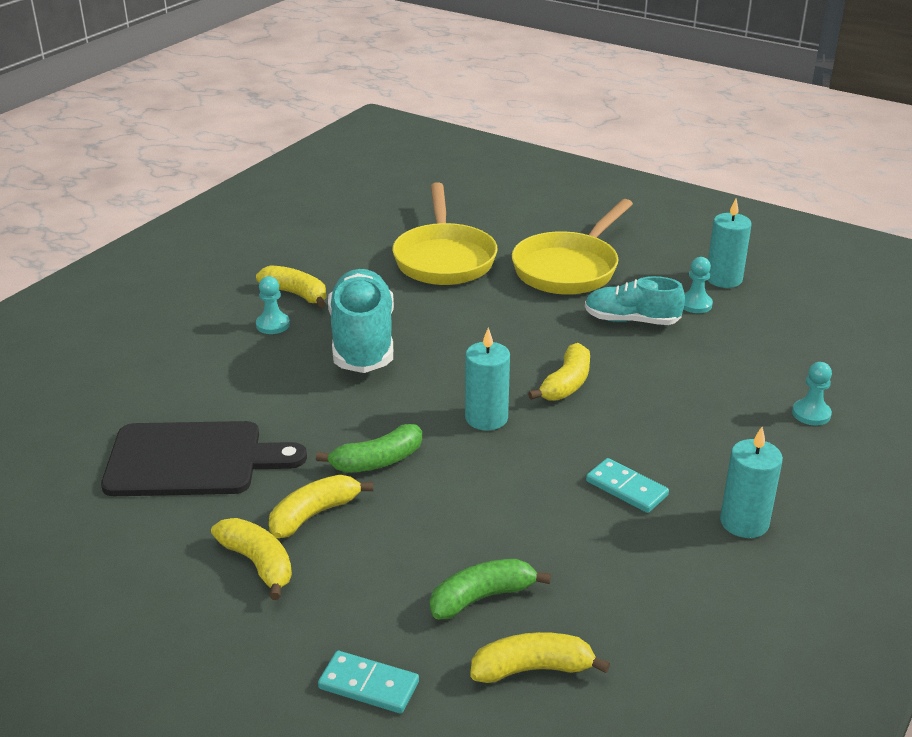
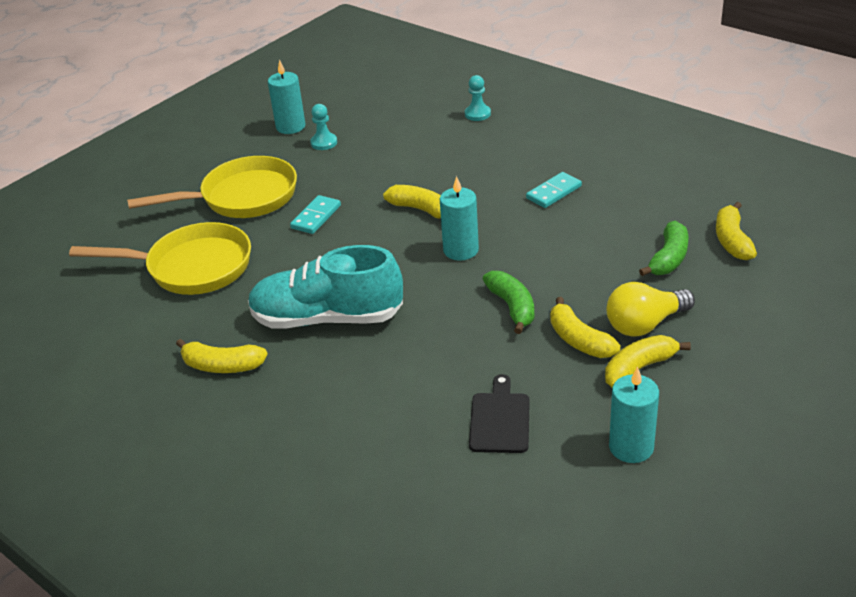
camera: 80 degrees left, 5 degrees up
(192, 460) = (500, 419): black cutting board -> black cutting board, size x0.57
(273, 325) = (278, 380): turquoise pawn -> none
(296, 294) = (222, 366): yellow banana -> yellow banana turned 120 degrees counterclockwise
(340, 570) = (645, 324): none -> yellow light bulb
(369, 685) = (758, 308): turquoise domino -> turquoise domino (316, 217)
(482, 597) = (668, 258): green banana -> green banana turned 135 degrees counterclockwise
(569, 268) = (242, 197): yellow pan -> yellow pan turned 60 degrees counterclockwise
(631, 320) = (338, 173): turquoise shoe -> none
(744, 522) = (590, 151): turquoise candle -> turquoise candle (631, 447)

